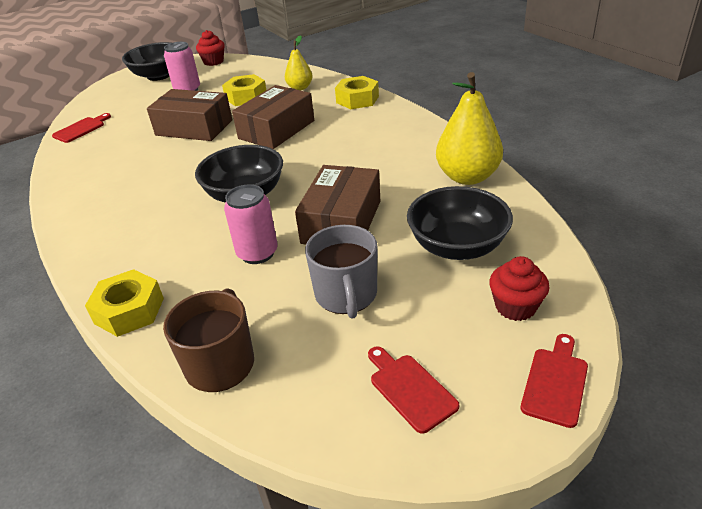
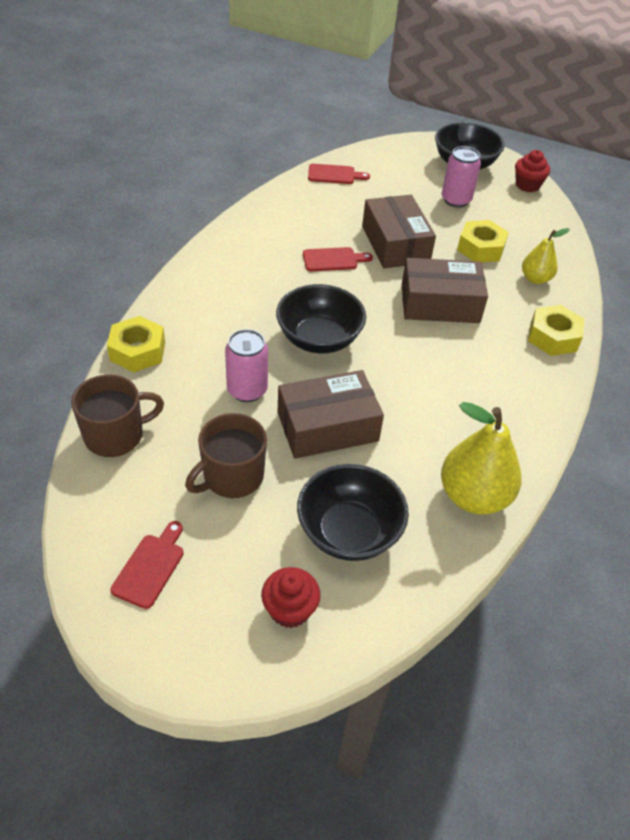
camera: 50 degrees right, 10 degrees up
(346, 295) = (232, 476): grey mug -> brown mug
(555, 382) = (210, 670): red cutting board -> red cutting board (333, 259)

